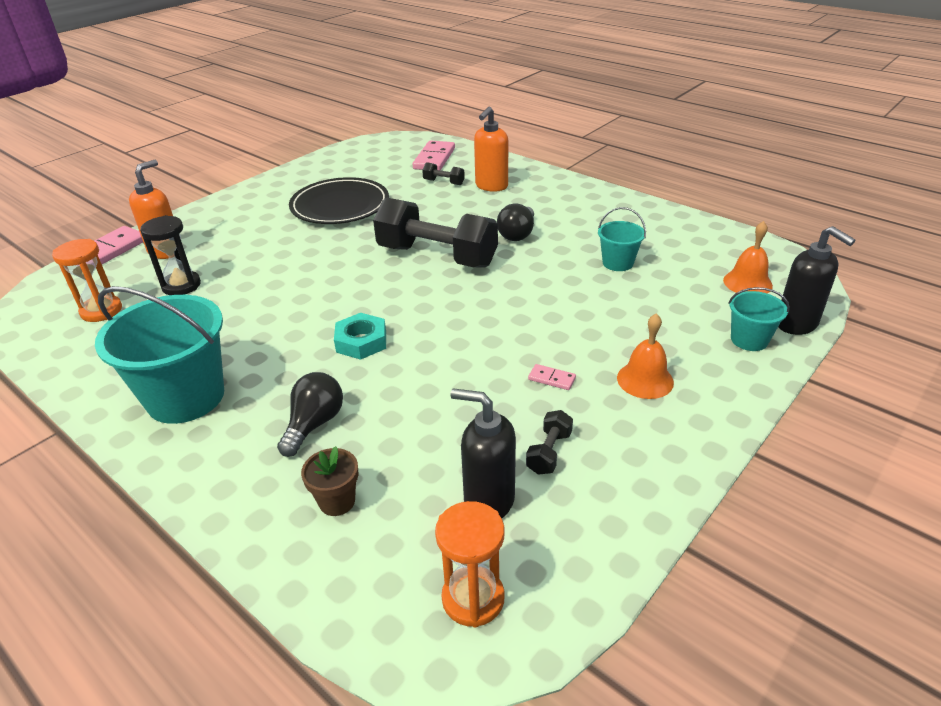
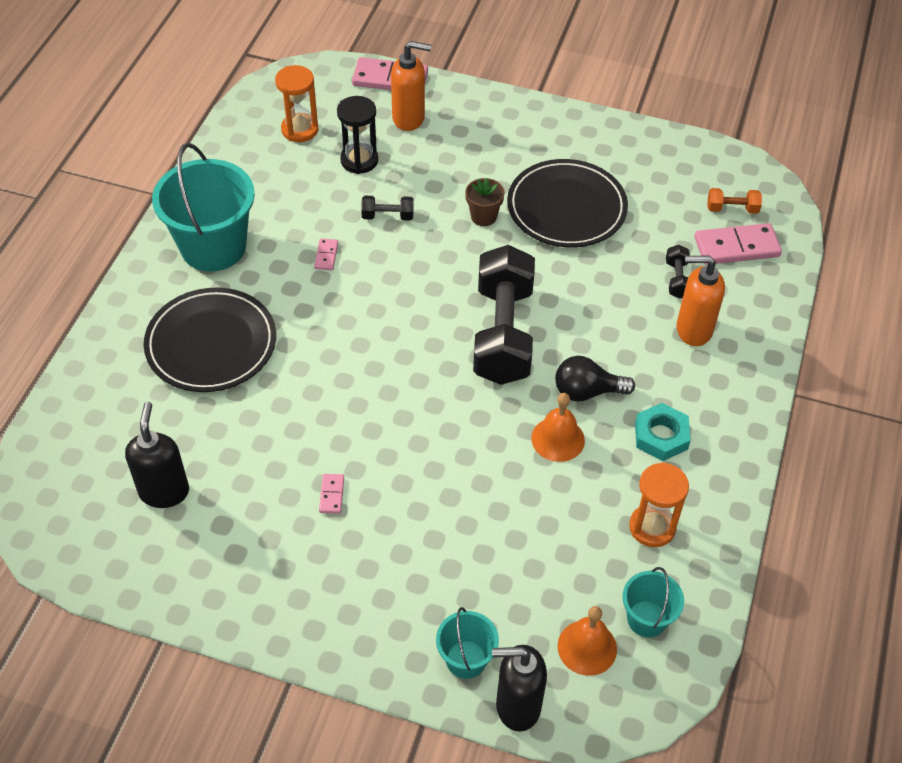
camera: 65 degrees right, 15 degrees up
(272, 326) = (326, 256): none -> pink domino
(314, 424) = (211, 344): black light bulb -> black plate
(337, 501) = (135, 395): brown flower pot -> brown flower pot (483, 216)
(361, 341) = (330, 330): turquoise nut -> turquoise nut (661, 436)
(401, 153) = (732, 209): none -> orange dumbbell
(473, 598) = (72, 510): orange hourglass -> orange hourglass (652, 527)
(549, 452) = (232, 518): black dumbbell -> black dumbbell (387, 216)
(618, 263) = (569, 505): turquoise bucket -> turquoise bucket (647, 619)
(645, 380) = (359, 572): orange bell -> orange bell (558, 439)
(797, 324) = (517, 706): black soap dispenser -> black soap dispenser turned 60 degrees clockwise

